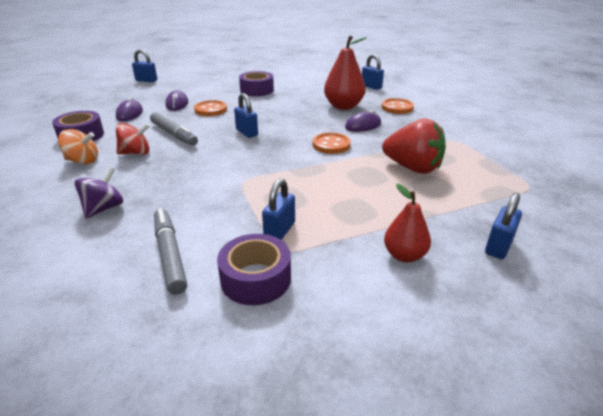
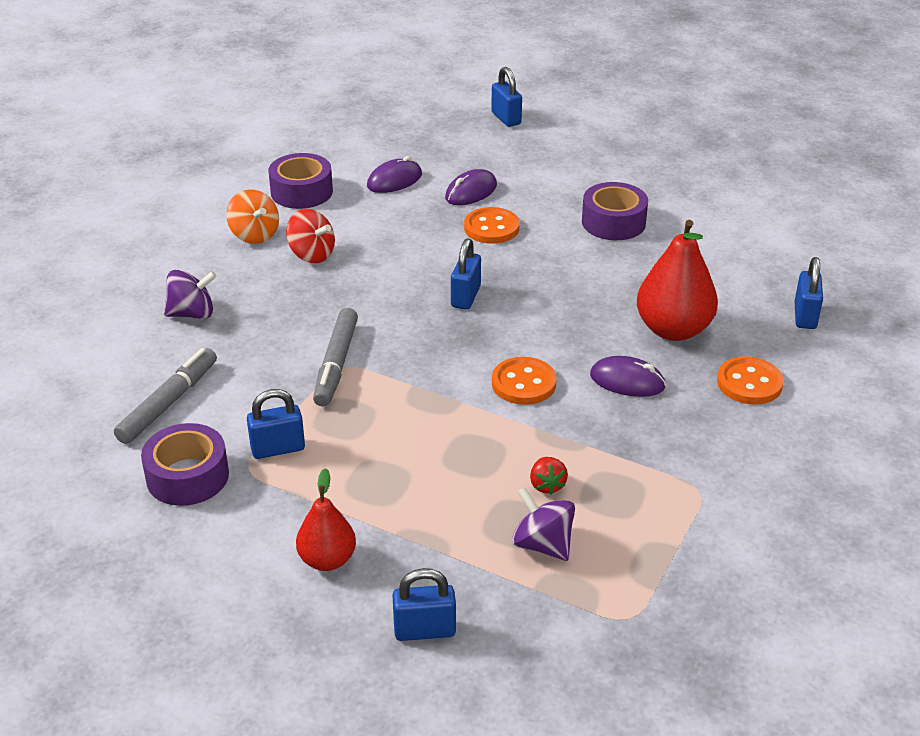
camera: 50 degrees right, 5 degrees up
(174, 134) = (387, 248): grey marker -> grey marker (336, 364)
(412, 168) = (547, 485): red strawberry -> red strawberry, size x0.42
(456, 186) = (542, 544): none -> purple spinning top

